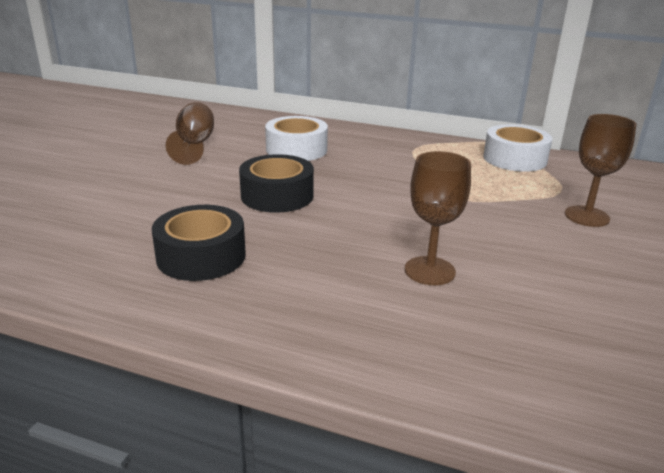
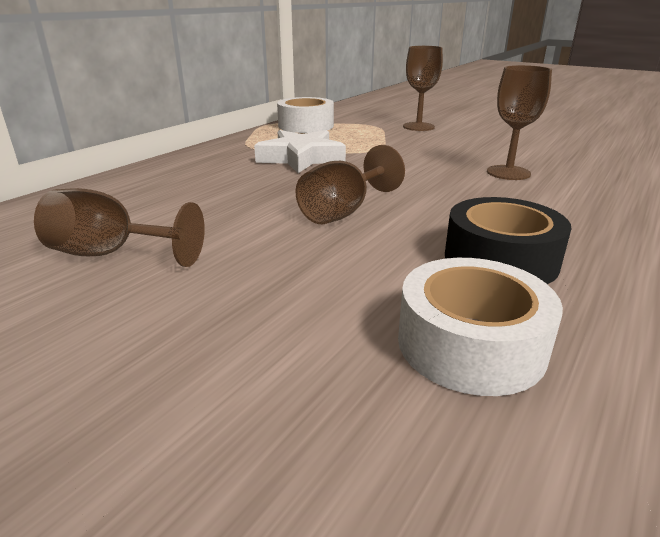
camera: 75 degrees left, 0 degrees up
(277, 196) = (343, 212): black tape -> brown goblet
(296, 150) = (206, 192): white tape -> white tape (470, 344)
(399, 169) = (301, 158): none -> white star

